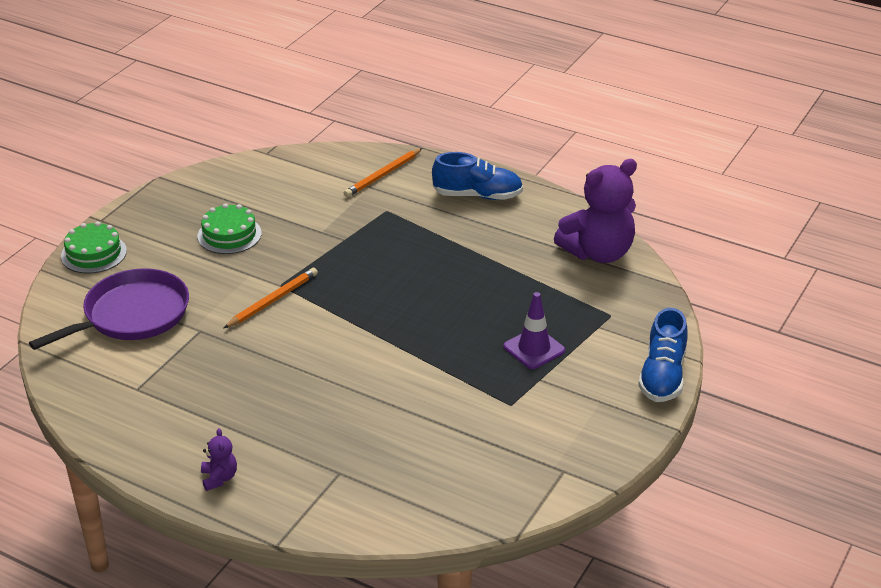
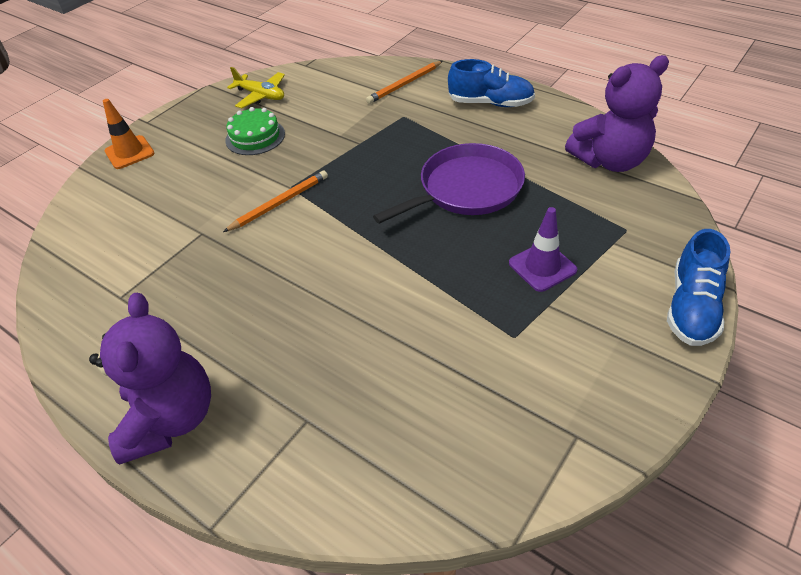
camera: 10 degrees right, 10 degrees up
(94, 253) = (129, 152): green cake -> orange traffic cone
(132, 315) = (142, 214): purple pan -> purple pan (466, 189)
(219, 478) = (170, 419): purple teddy bear -> purple teddy bear, size x2.35
(223, 189) = (261, 96): none -> yellow plane

